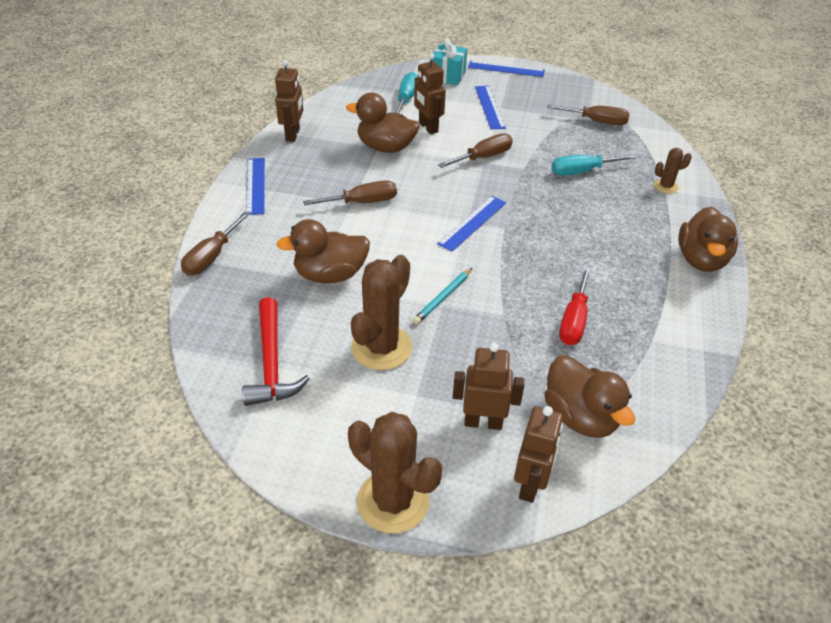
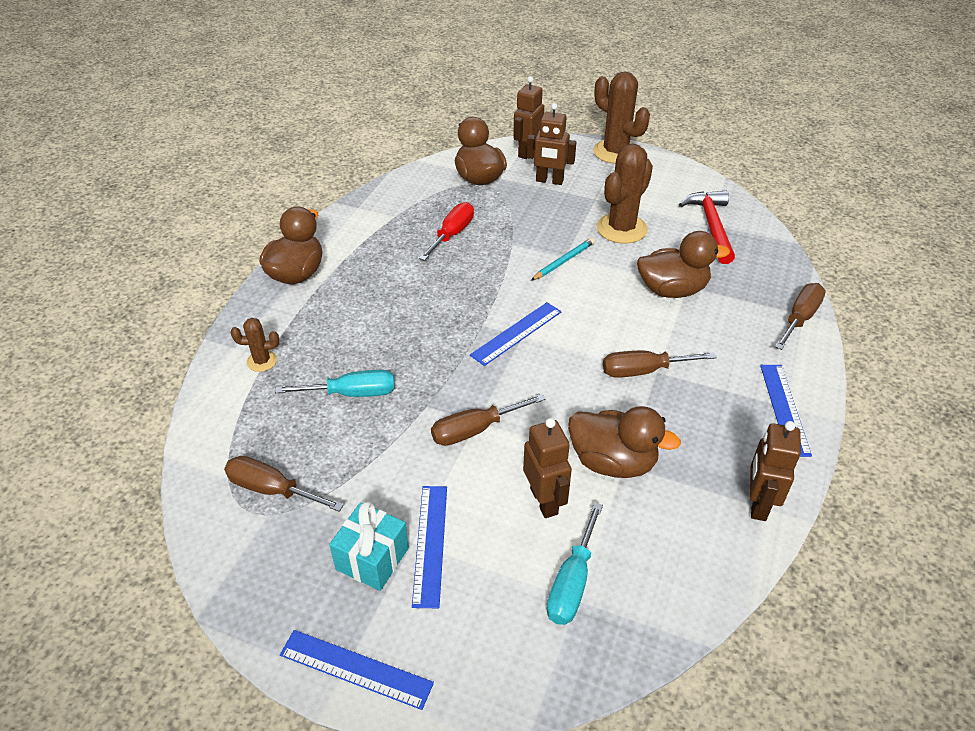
camera: 170 degrees left, 0 degrees up
(448, 76) = (482, 653): turquoise gift -> turquoise gift (372, 559)

